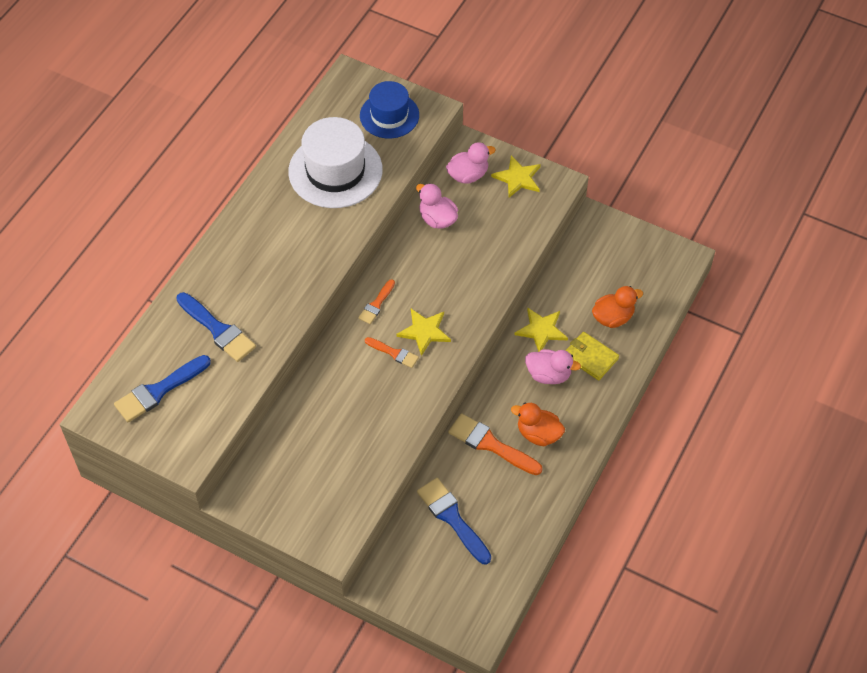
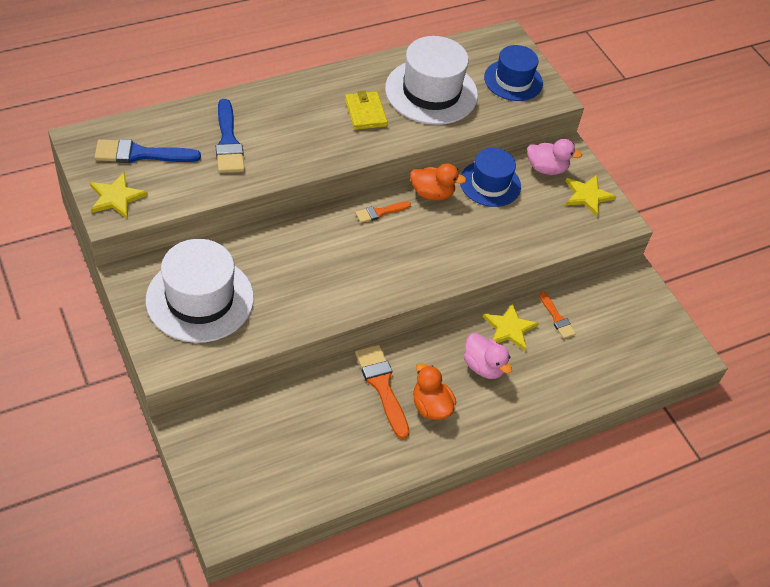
camera: 30 degrees right, 5 degrees down
(308, 476) = (200, 299): none -> white hat
(393, 353) = (359, 256): orange brush -> orange brush (557, 318)
(424, 331) = (399, 257): yellow star -> yellow star (116, 197)
(437, 219) = (490, 184): pink duck -> blue hat
(452, 518) = (295, 421): blue brush -> none
(590, 357) = (533, 377): yellow wallet -> yellow wallet (365, 112)
(613, 317) = (582, 360): orange duck -> orange duck (432, 193)

